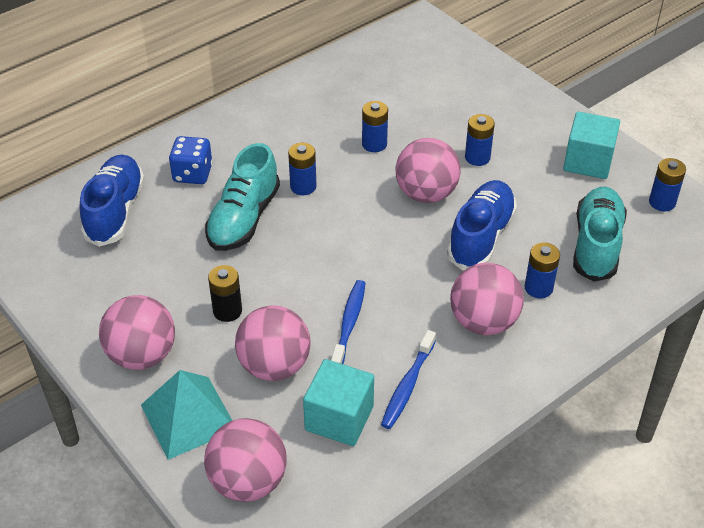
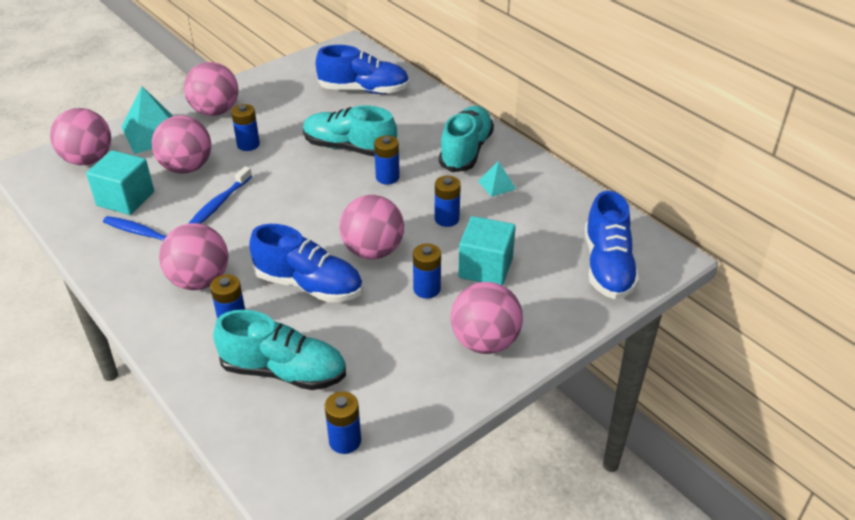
camera: 90 degrees right, 5 degrees down
(192, 174) = (406, 121): blue dice -> none
(227, 311) = (248, 144): black battery -> blue battery
(258, 129) = (466, 151): none -> turquoise shoe
(319, 110) = (496, 185): none -> turquoise pyramid
(349, 323) = (219, 203): blue toothbrush -> blue toothbrush turned 105 degrees clockwise
(437, 53) = (607, 266): none -> blue shoe
(538, 124) = (485, 342): none -> pink ball
(588, 162) = (419, 380): turquoise cube -> turquoise cube (485, 268)

